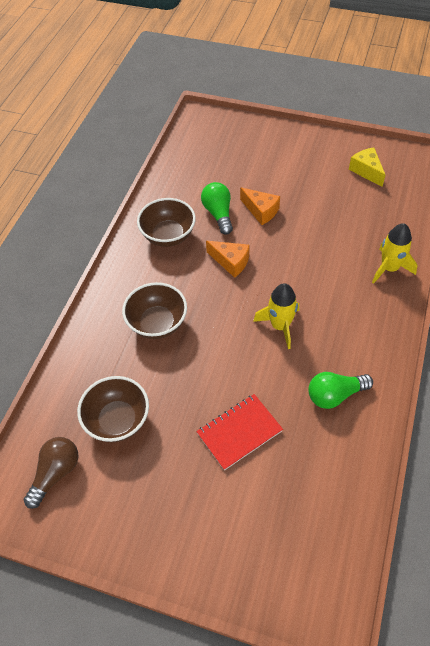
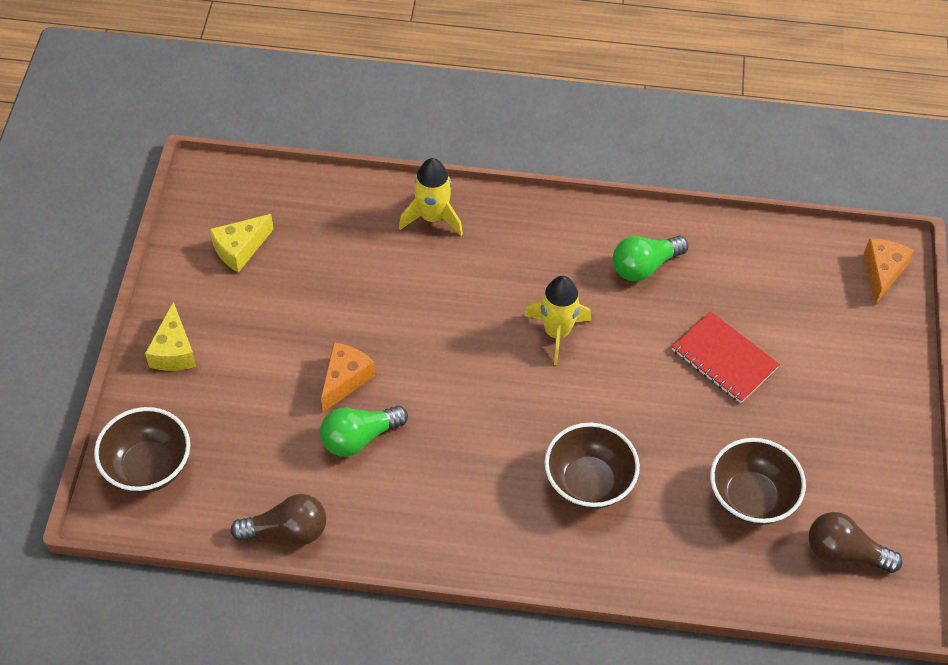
camera: 105 degrees left, 0 degrees up
(166, 179) = (287, 531): none -> brown light bulb
(168, 236) = (417, 502): brown bowl -> brown bowl (148, 467)
(231, 262) = (456, 406): orange cheese -> orange cheese (882, 273)
(294, 141) = (174, 351): none -> yellow cheese
(335, 395) = (644, 266): green light bulb -> green light bulb turned 90 degrees clockwise

